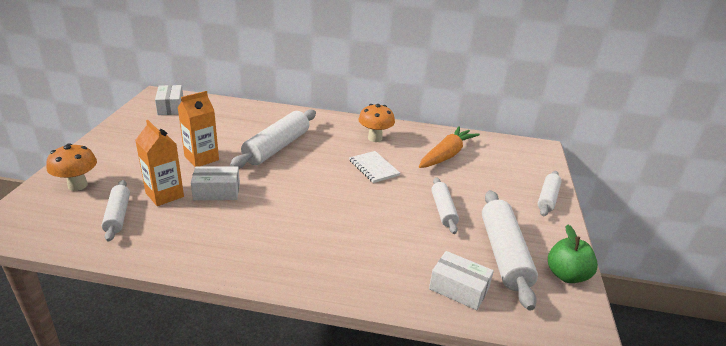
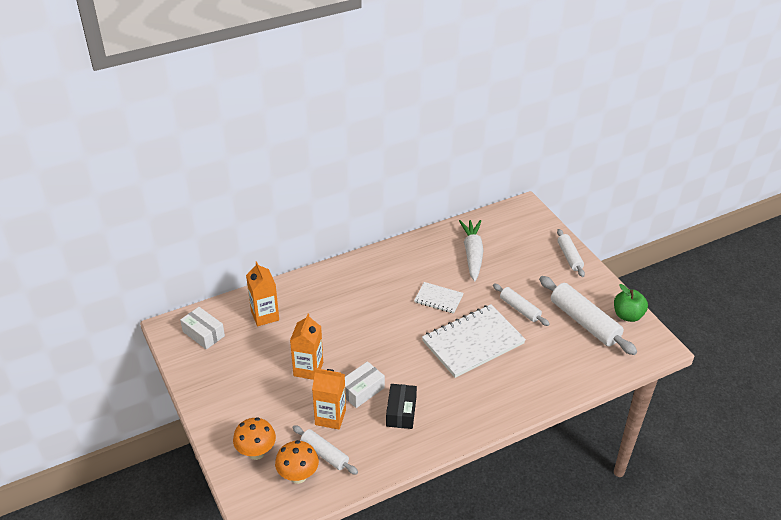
camera: 35 degrees left, 10 degrees up
(223, 223) = (401, 412): none -> black box
(225, 116) = (265, 315): none -> orange carton
(277, 147) = (348, 322): white rolling pin -> none
(362, 211) = (473, 342): none -> white notebook
(375, 138) = (406, 267): orange mushroom -> orange mushroom (298, 476)
(446, 155) = (472, 254): orange carrot -> white carrot
(458, 289) = (583, 364): white box -> none

